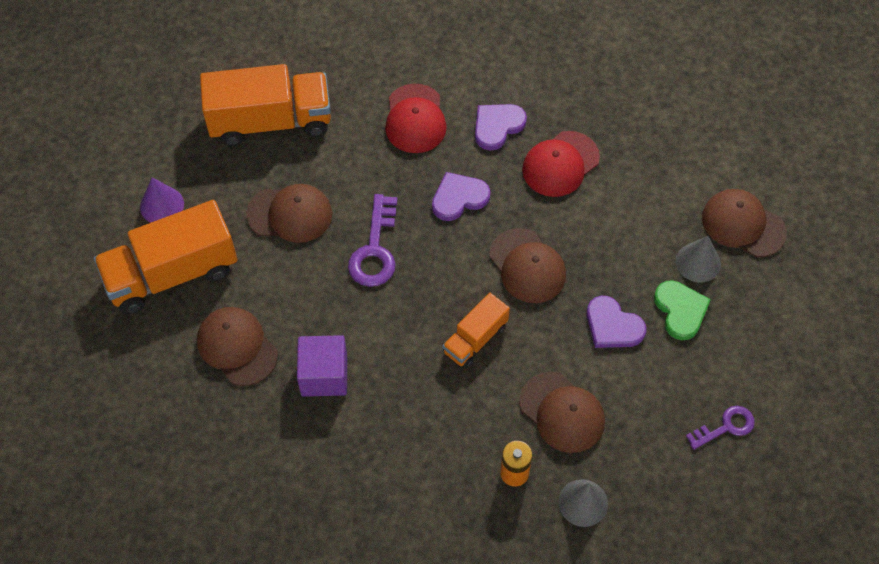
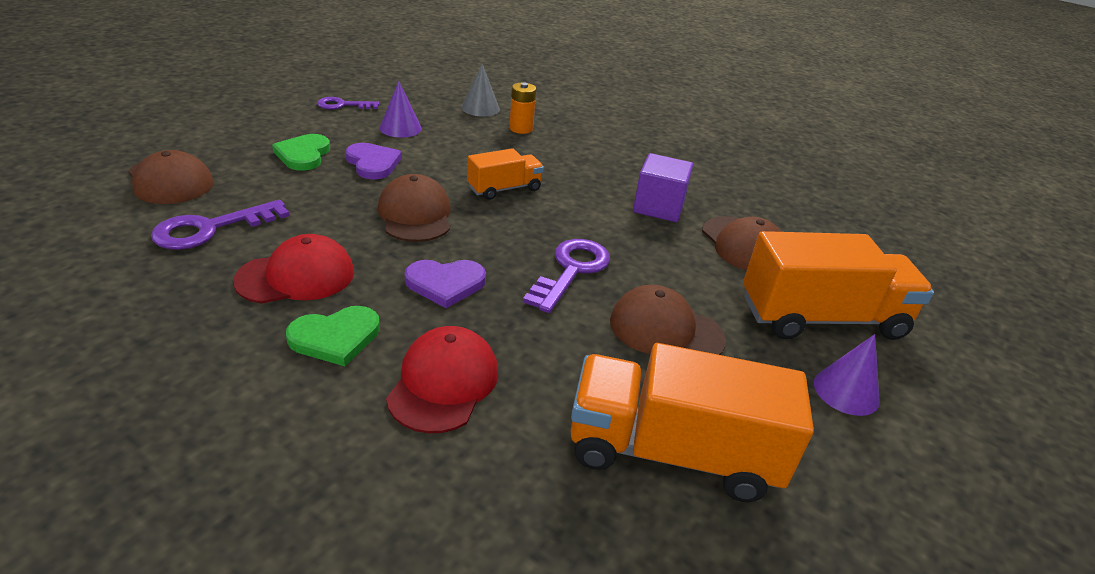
camera: 165 degrees left, 25 degrees down
(497, 126) = (335, 337): purple heart -> green heart
(562, 412) = (461, 140): brown cap -> none
(635, 406) = (400, 128): none -> purple cone
(657, 184) = (211, 229): none -> purple key
(698, 262) = (249, 172): grey cone -> none

